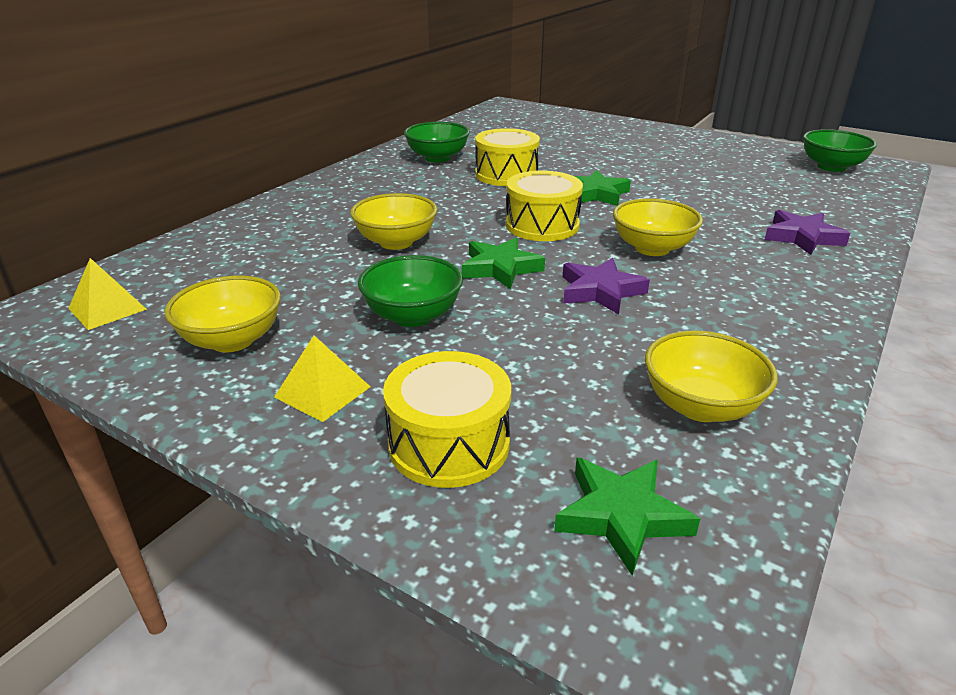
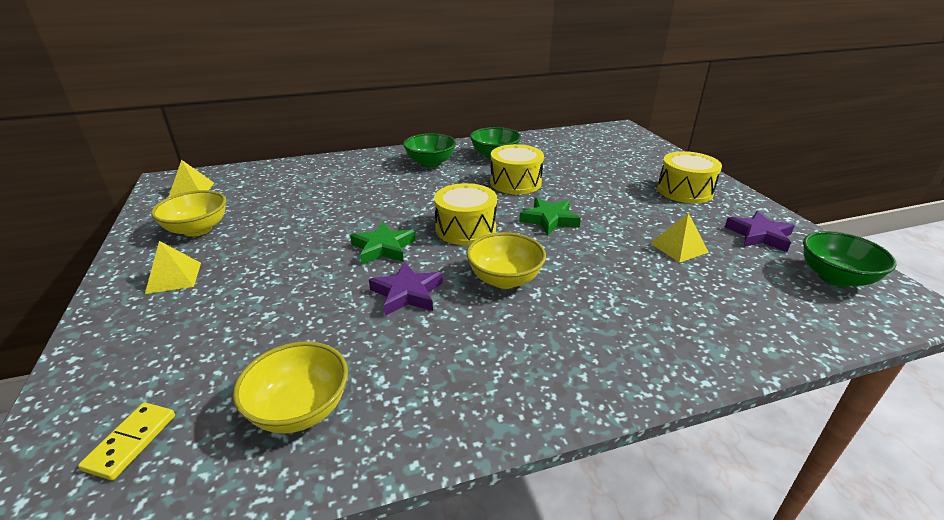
camera: 40 degrees right, 0 degrees up
(396, 242) = (364, 205): yellow bowl -> none
(412, 316) = (285, 256): green bowl -> green bowl (430, 163)
(449, 444) = (158, 340): yellow drum -> yellow drum (684, 191)
(622, 516) = (131, 442): green star -> yellow domino
(720, 181) = (678, 247): none -> yellow pyramid
(802, 237) = (652, 329): purple star -> purple star (759, 235)

